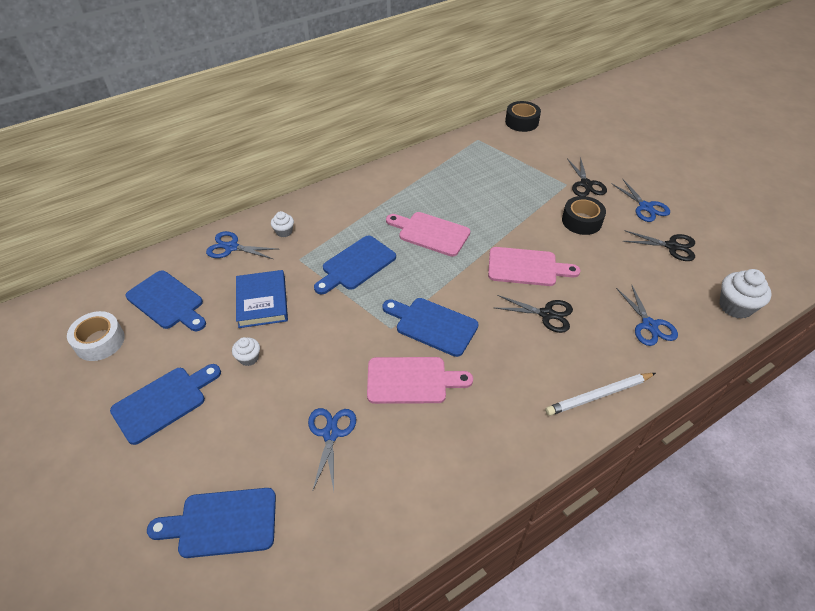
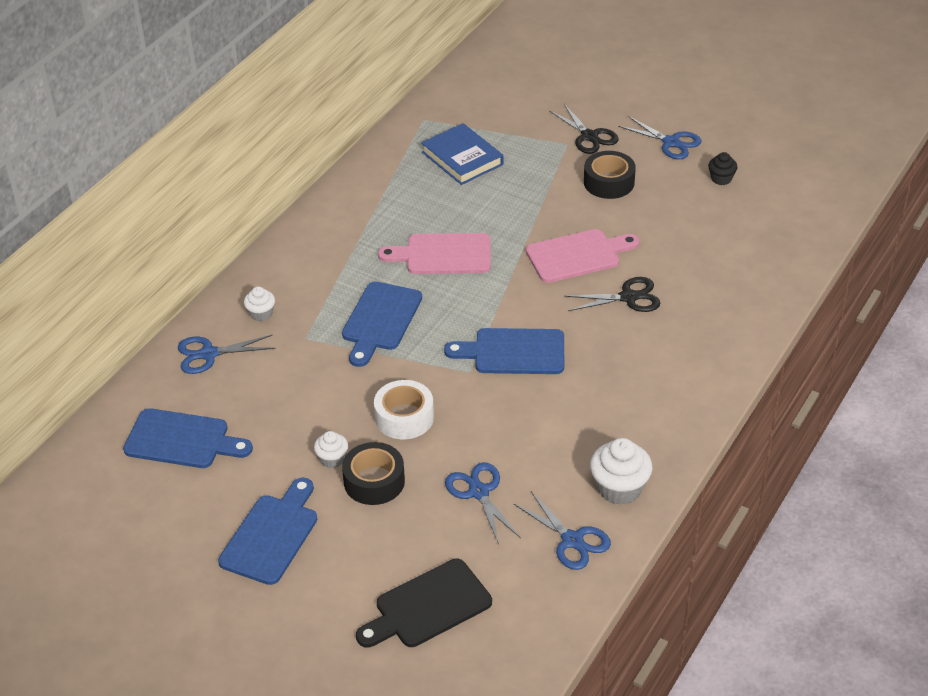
camera: 25 degrees left, 5 degrees down
(100, 341) = (137, 509): white tape -> white tape (404, 417)
(222, 523) = (428, 606): blue cutting board -> black cutting board
(262, 302) = (299, 398): blue book -> blue book (462, 158)
(412, 380) = (528, 413): pink cutting board -> none
(521, 122) = (465, 79): black tape -> black tape (374, 481)
(599, 395) = (724, 356): white pencil -> none
(649, 325) = (739, 271): blue scissors -> blue scissors (572, 540)
(671, 246) = (721, 179): black scissors -> black cupcake
(735, 306) = (814, 221): white cupcake -> white cupcake (619, 488)

